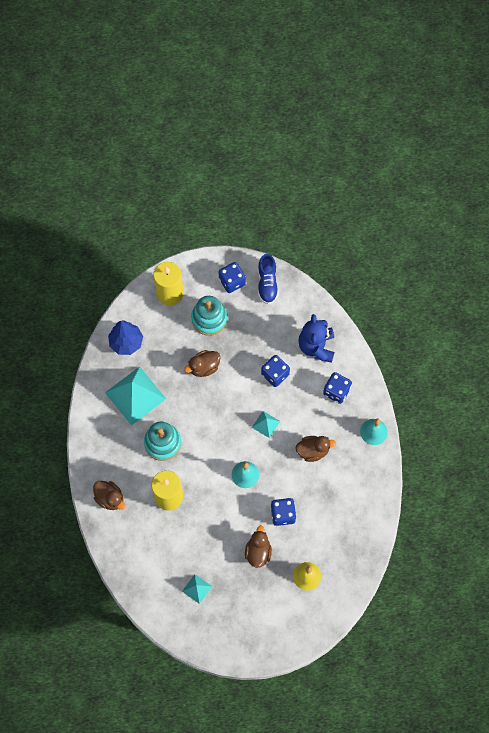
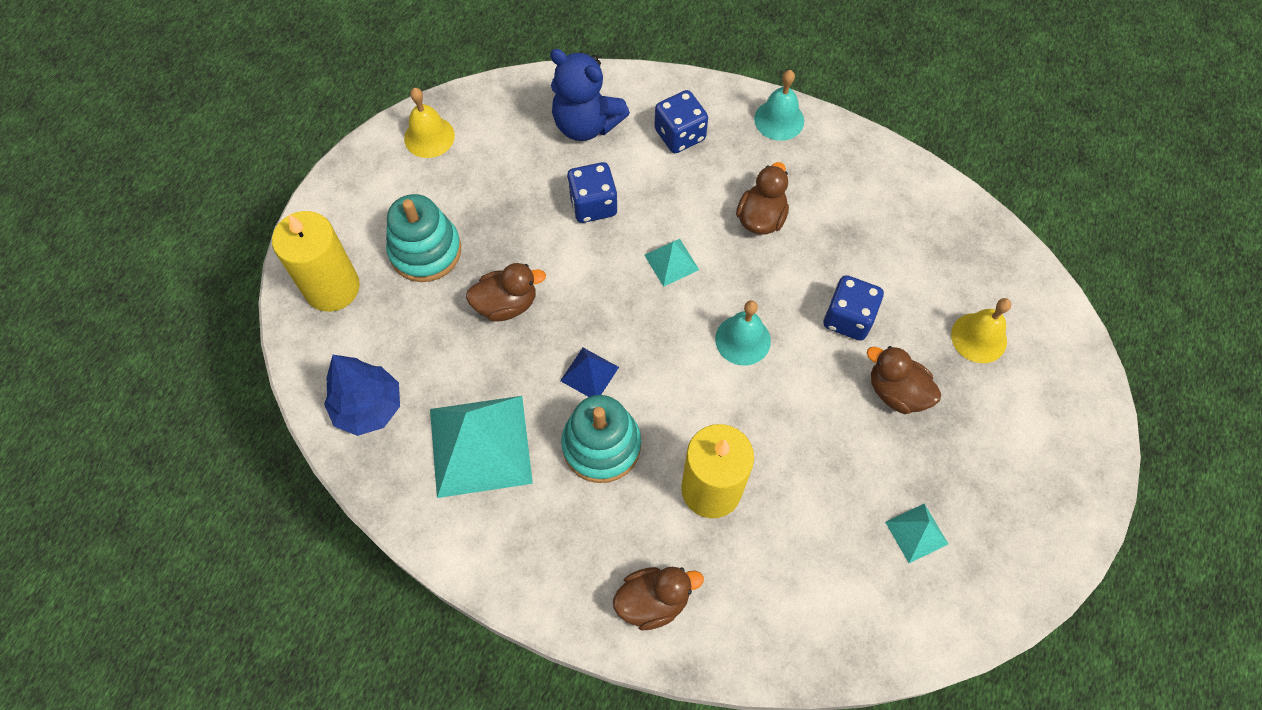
camera: 60 degrees left, 5 degrees down
(192, 420) = (589, 374): none -> blue pyramid
(204, 367) = (506, 304): brown duck -> brown duck turned 105 degrees counterclockwise
(232, 281) = (386, 184): blue dice -> none
(267, 283) = (429, 137): blue shoe -> yellow bell

